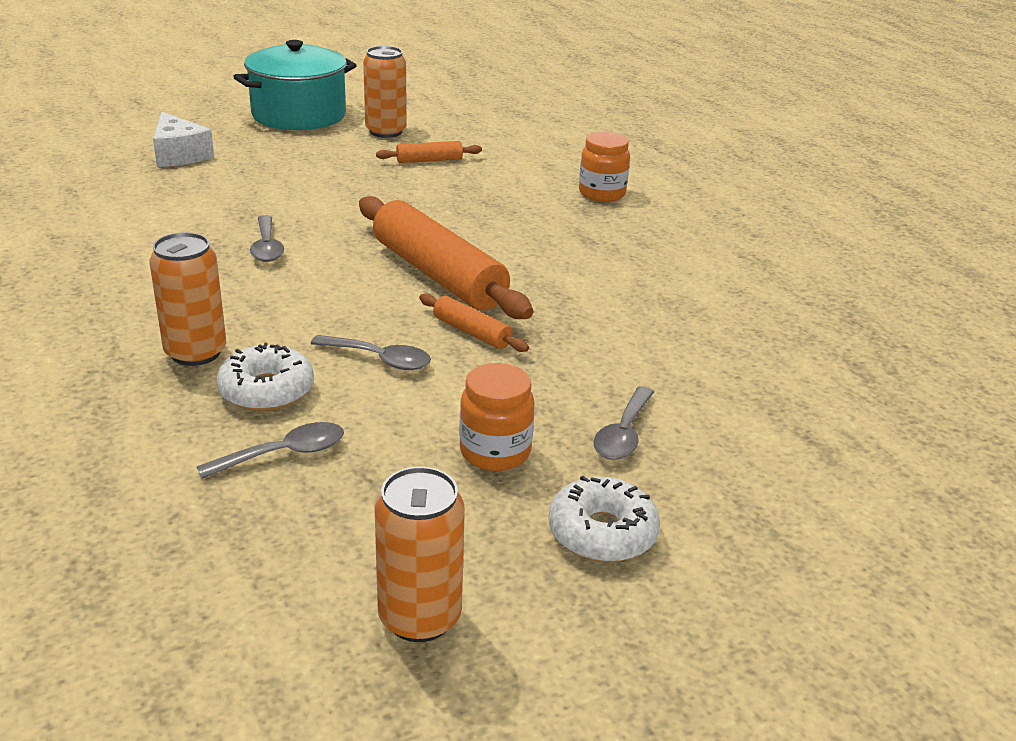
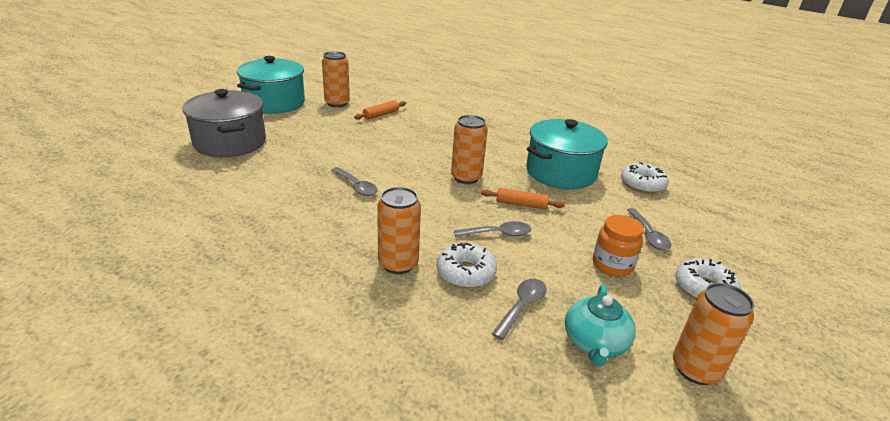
camera: 30 degrees left, 0 degrees up
(179, 155) = (230, 142): white cheese -> grey pot
(320, 530) = (595, 343): none -> turquoise teapot
(438, 274) = (466, 177): orange rolling pin -> orange can
(602, 193) = (485, 114): orange jar -> none
(606, 306) = (561, 172): none -> turquoise pot
(732, 362) = (642, 184): none -> white donut

